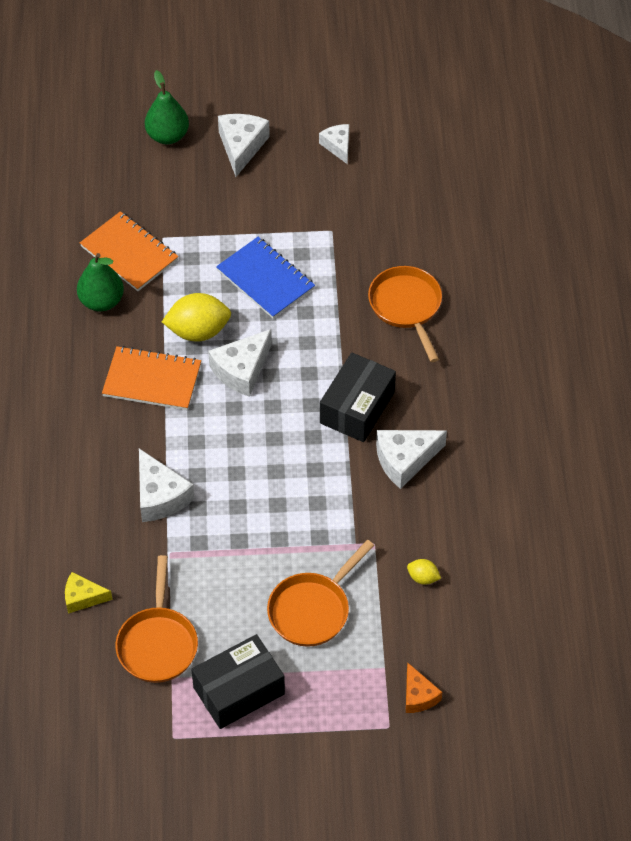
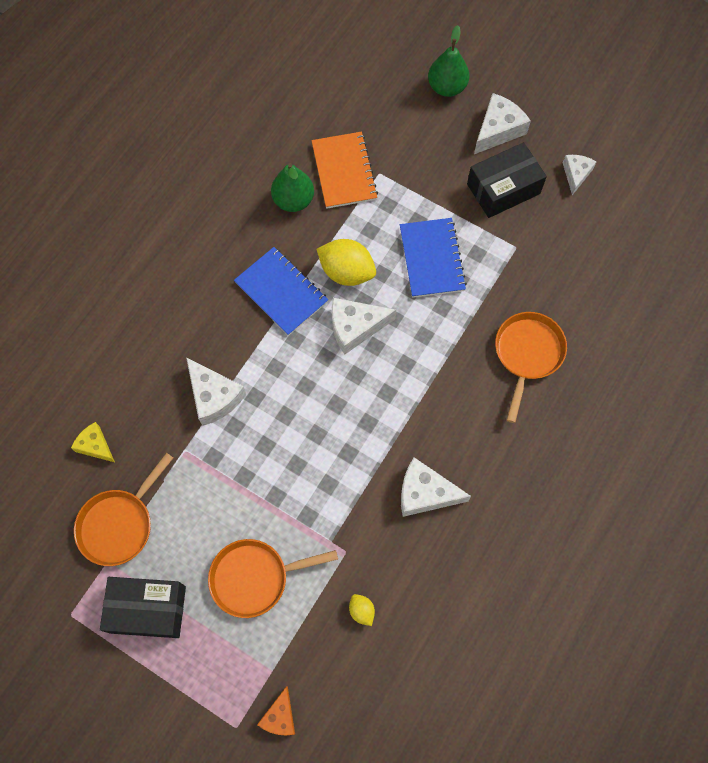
camera: 35 degrees right, 15 degrees up
(152, 380) = (281, 292): orange notebook -> blue notebook
(160, 496) = (214, 397): white cheese -> white cheese turned 45 degrees counterclockwise
(357, 407) = (421, 420): black box -> black box (503, 189)

